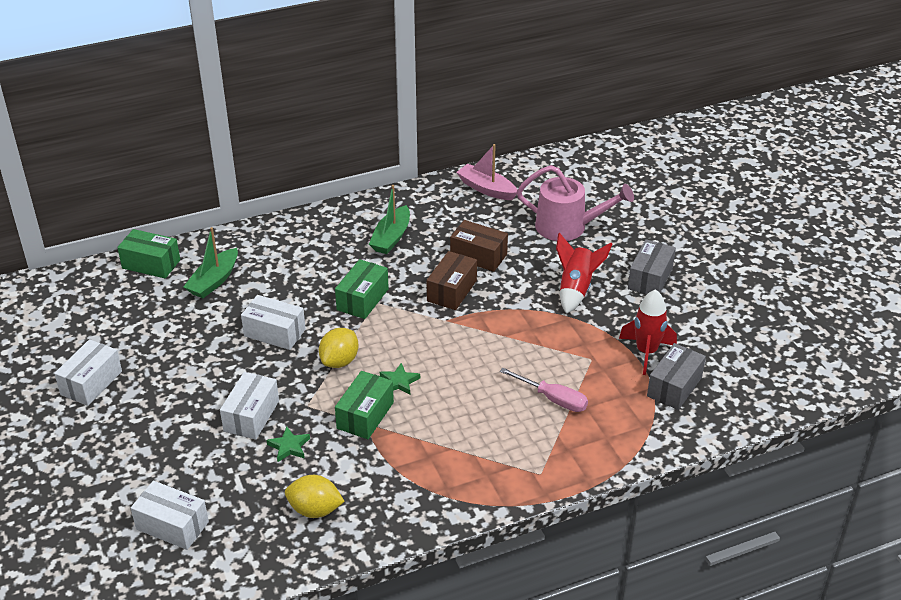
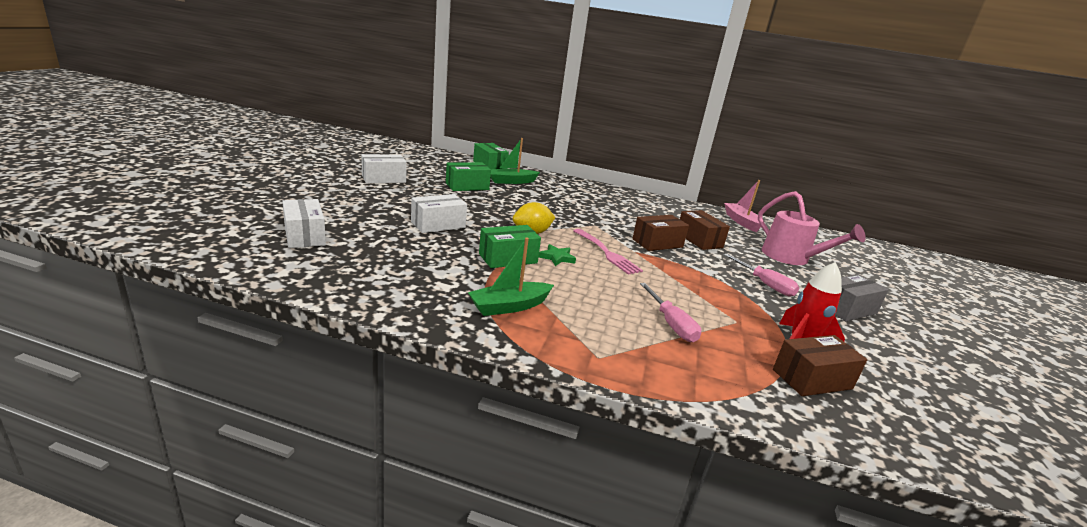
camera: 35 degrees right, 15 degrees down
(274, 333) = (511, 207): white box -> none
(289, 446) = (435, 245): green star -> none
(315, 510) = (394, 276): yellow lemon -> none
(362, 299) = (588, 221): green box -> green box (467, 186)
(391, 237) = (645, 211): green boat -> green boat (509, 306)
(427, 341) = (606, 253): none -> pink fork
(576, 289) = (765, 284): red rocket -> pink screwdriver
(674, 387) = (812, 379): grey box -> brown box

